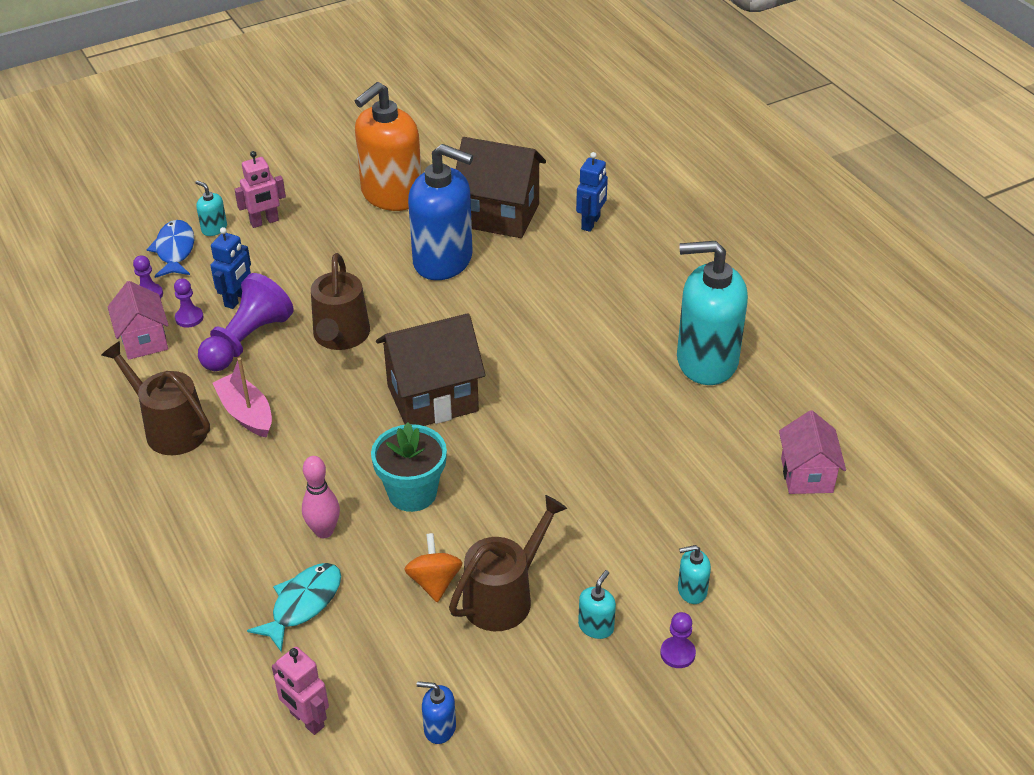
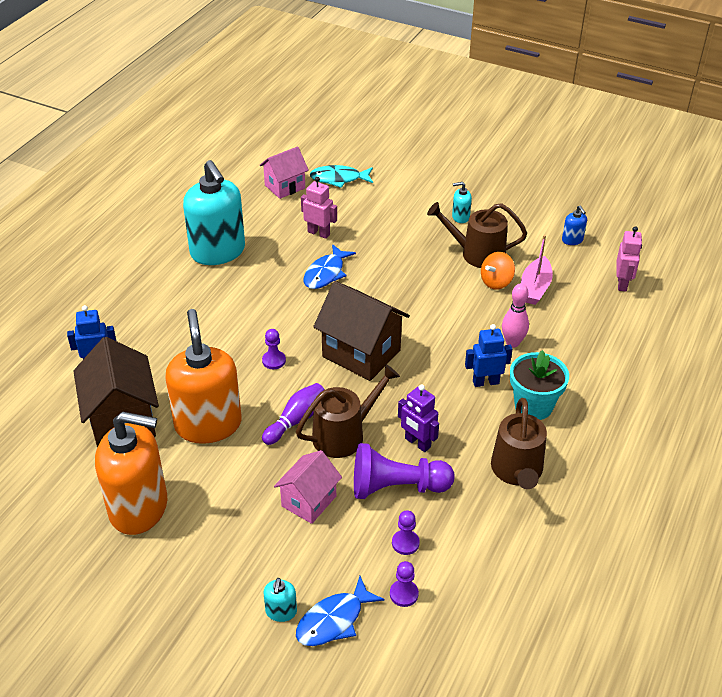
camera: 125 degrees left, 0 degrees up
(144, 340) = (455, 554): pink house -> pink house (309, 501)
(237, 299) = (358, 526): blue robot -> blue robot (485, 382)
(246, 413) = (464, 439): pink boat -> pink boat (535, 288)
(264, 222) = (243, 578): pink robot -> pink robot (319, 233)
(277, 379) = (417, 443): none -> purple robot
(303, 604) = (566, 323): turquoise fish -> turquoise fish (339, 179)
(391, 314) = (296, 420): none -> purple bowling pin
(412, 493) = (446, 322): turquoise flower pot -> turquoise flower pot (533, 406)
(443, 260) = (208, 424): blue soap dispenser -> orange soap dispenser
(590, 432) = (326, 273): none -> blue fish
(677, 653) = (447, 188): purple pawn -> purple pawn (274, 361)
(691, 590) = (405, 196): turquoise soap dispenser -> none

